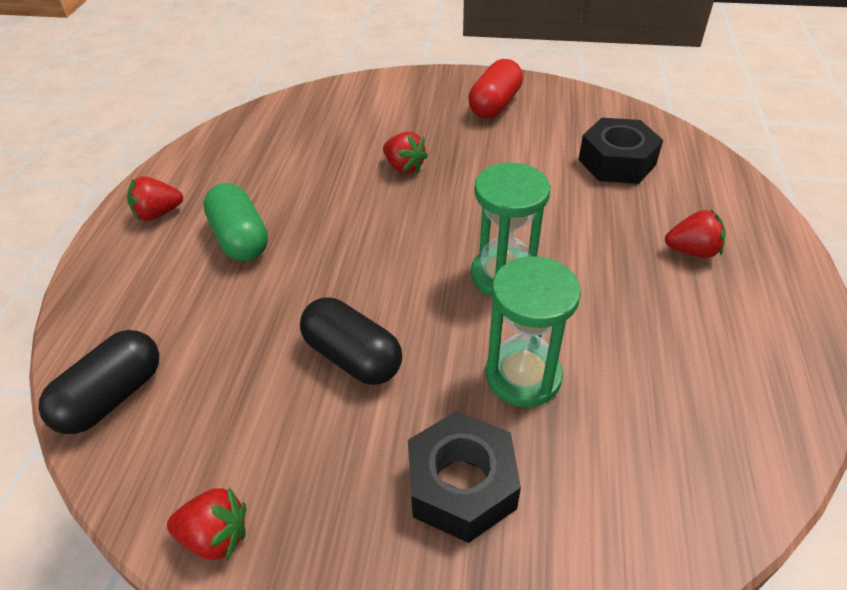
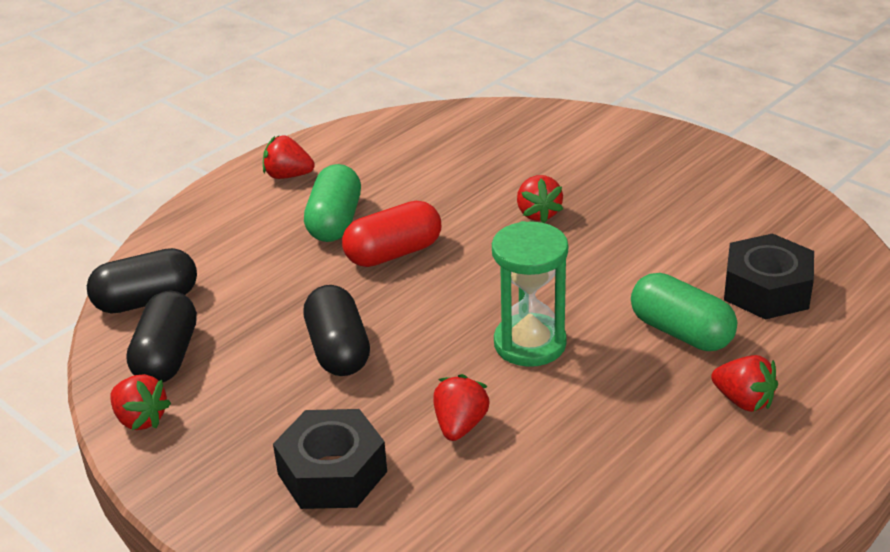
camera: 35 degrees right, 10 degrees down
(186, 448) = (167, 357): none -> black capsule
(494, 105) = (698, 185): red capsule -> red capsule (393, 253)
(523, 376) = (460, 425): green hourglass -> red strawberry
(598, 217) = (681, 332): none -> green capsule

